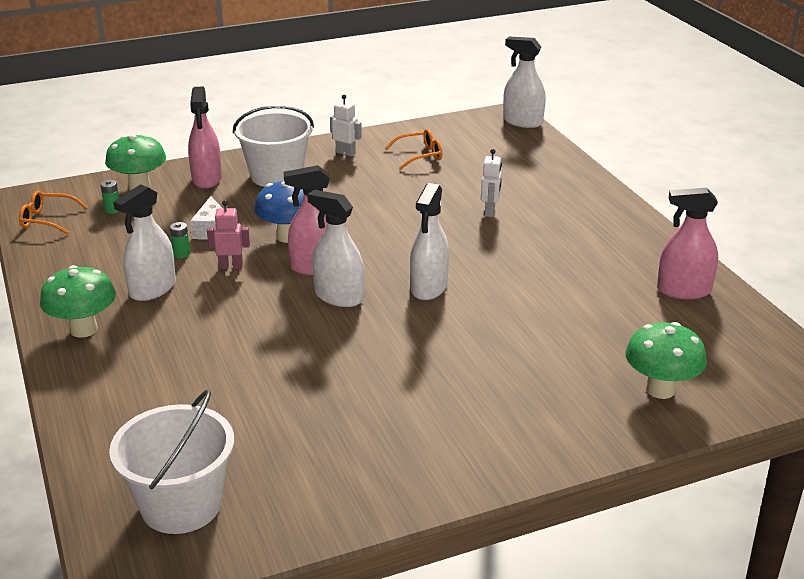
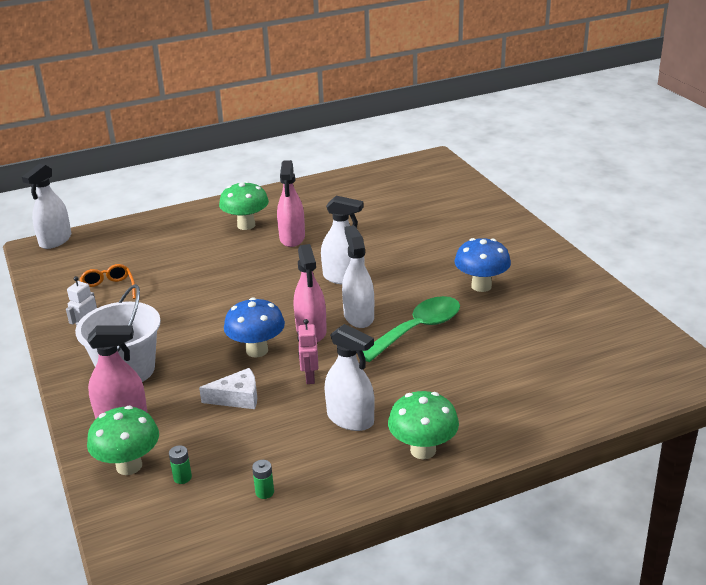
camera: 90 degrees left, 0 degrees up
(47, 220) = (198, 528): orange glasses -> none
(181, 254) = (285, 411): green battery -> green battery (264, 492)
(181, 505) = (626, 360): white bucket -> none
(302, 336) = (418, 329): none -> green spoon
(339, 296) = (358, 316): white spray bottle -> white spray bottle turned 135 degrees clockwise
(394, 393) = (481, 286): none -> blue mushroom
(490, 212) = (225, 254): white robot -> none
(660, 389) = (455, 200): green mushroom -> green mushroom (246, 225)
(683, 290) = (345, 188): pink spray bottle -> pink spray bottle (292, 238)

